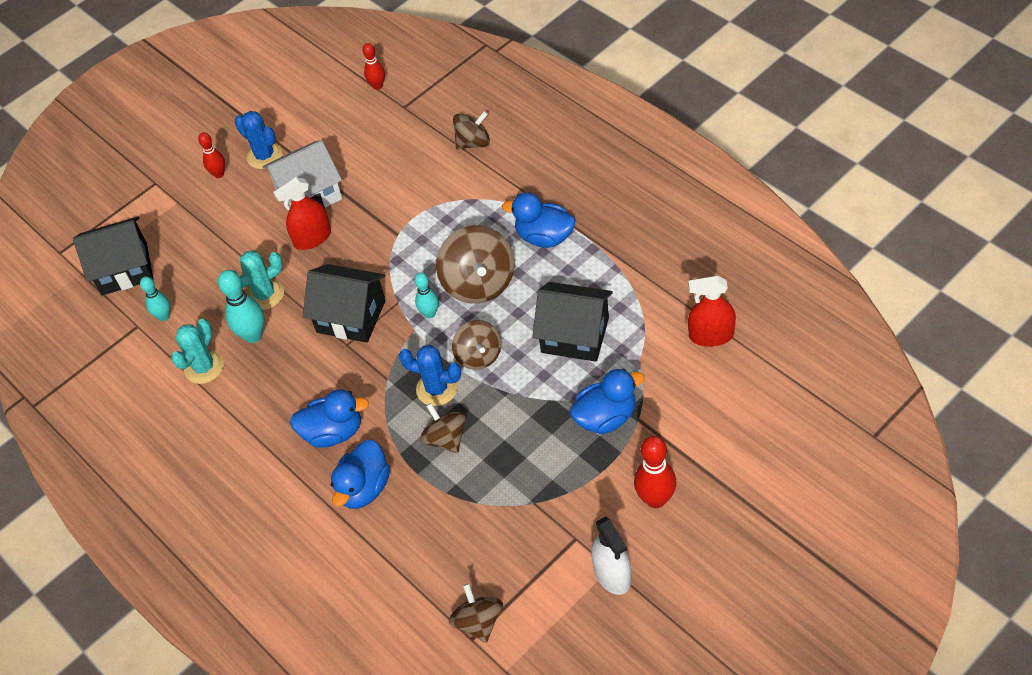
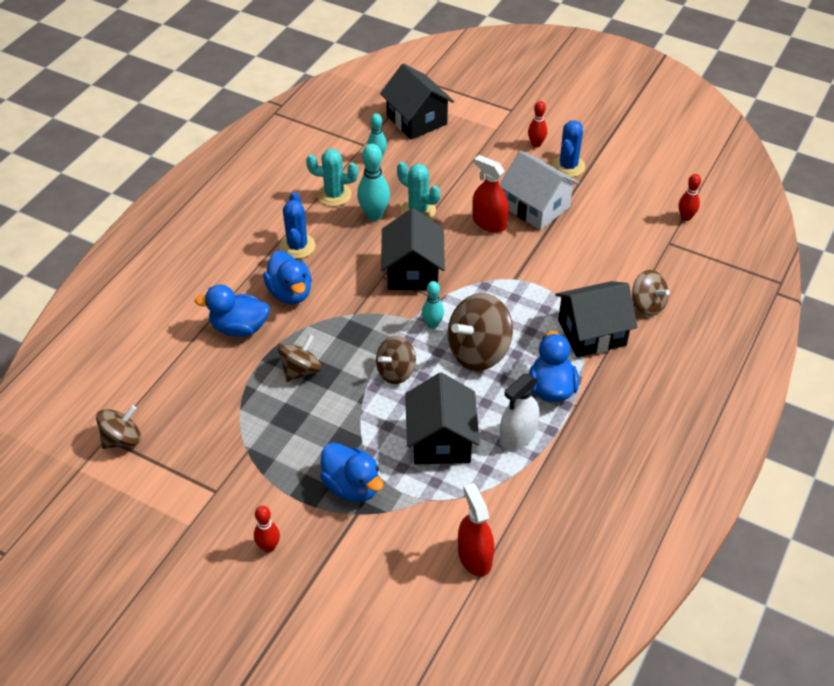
camera: 65 degrees right, 5 degrees down
(436, 389) = (352, 350): blue cactus -> blue cactus (297, 246)
(490, 191) = (592, 332): none -> black house
(612, 574) = (182, 528): white spray bottle -> white spray bottle (517, 436)
(655, 499) = (268, 547): red bowling pin -> red bowling pin, size x0.63

